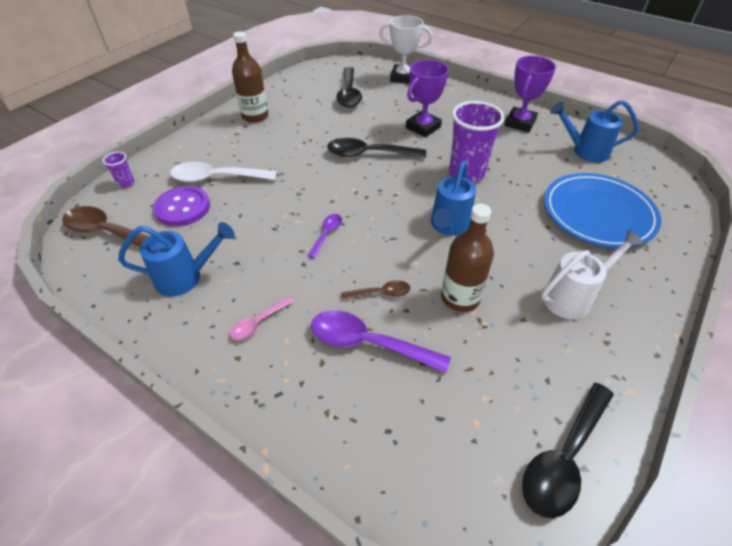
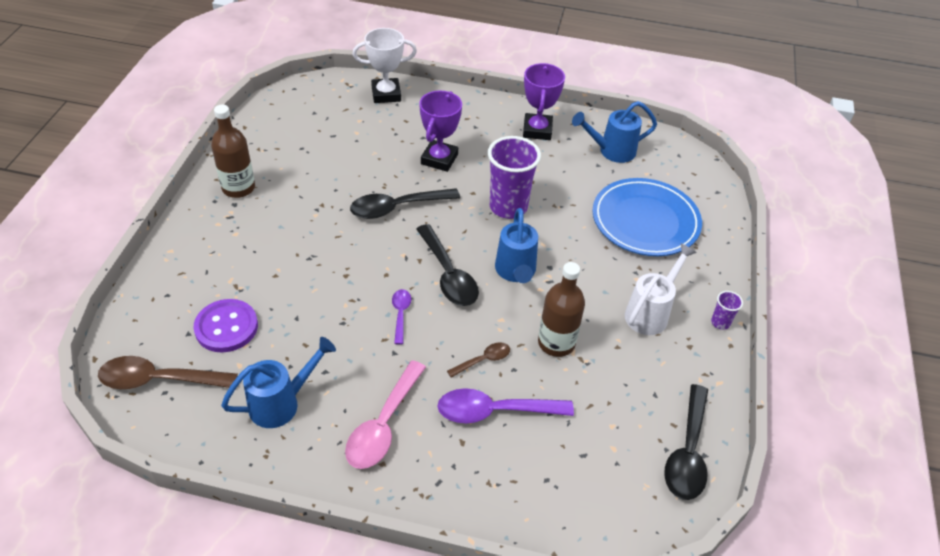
camera: 25 degrees left, 0 degrees up
(126, 183) = (137, 315): purple cup -> purple cup (720, 323)
(217, 178) = (243, 281): white spoon -> none
(258, 323) = (383, 425): pink spoon -> pink spoon, size x1.88
(349, 94) = (334, 131): black spoon -> black spoon (448, 274)

